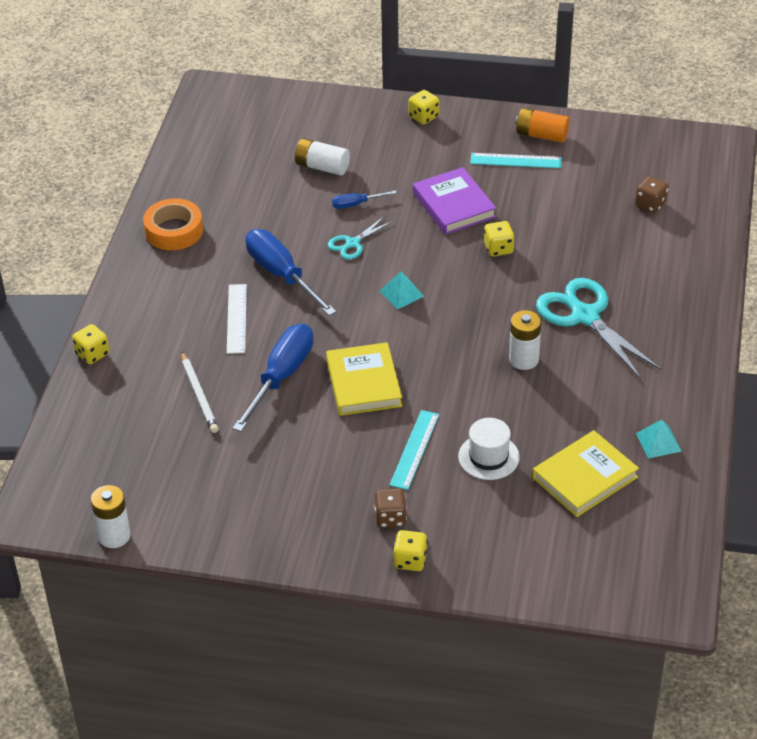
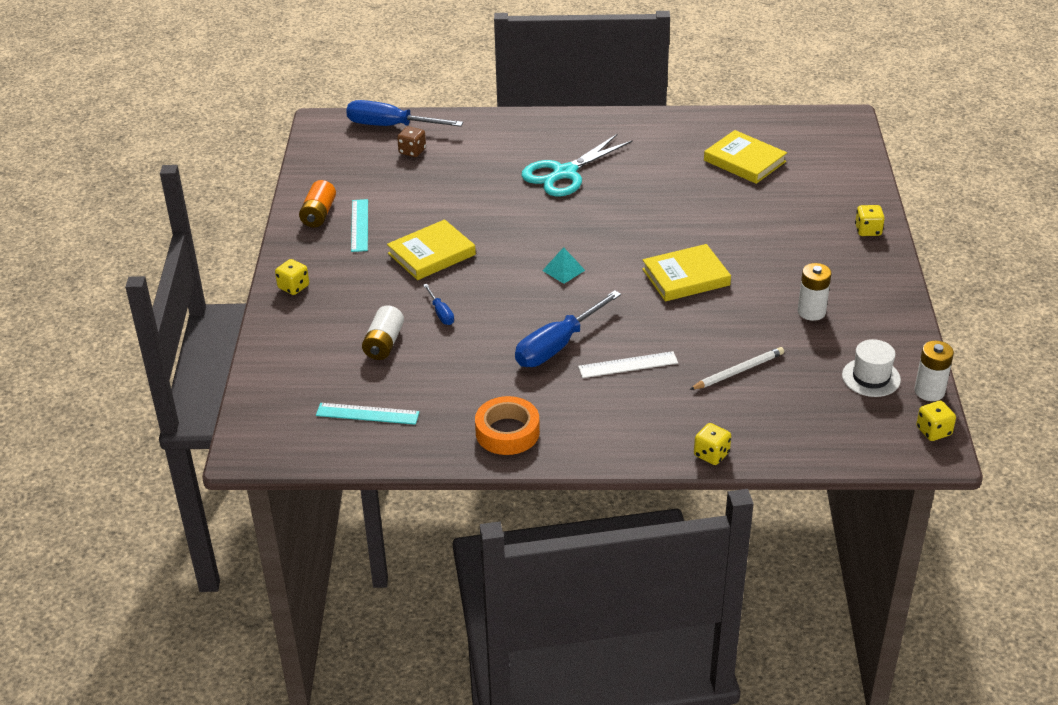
camera: 100 degrees left, 5 degrees down
(281, 377) = (695, 325): blue screwdriver -> blue screwdriver (390, 126)
(352, 243) = (501, 308): turquoise scissors -> none
(390, 518) = (830, 245): brown dice -> none
(415, 449) = (751, 241): turquoise ruler -> turquoise ruler (367, 413)
(454, 205) = (431, 254): purple book -> yellow book
(488, 457) = (743, 205): white hat -> white hat (871, 377)
(498, 248) = (488, 223): yellow dice -> yellow dice (933, 431)
(523, 359) = (626, 198): white battery -> white battery (811, 312)
(658, 442) = (693, 133): turquoise pyramid -> none

